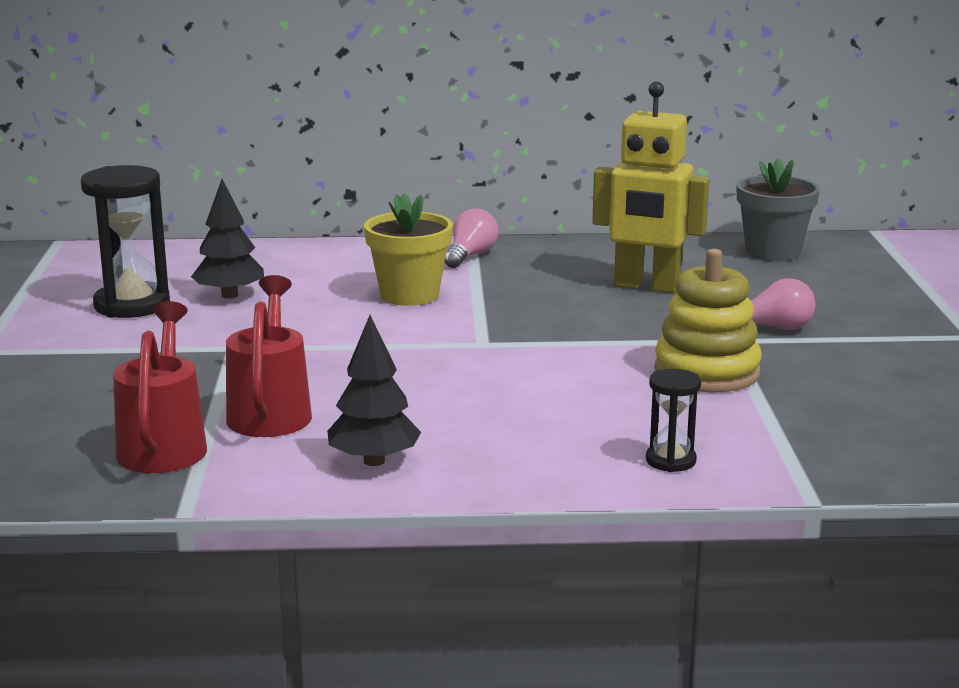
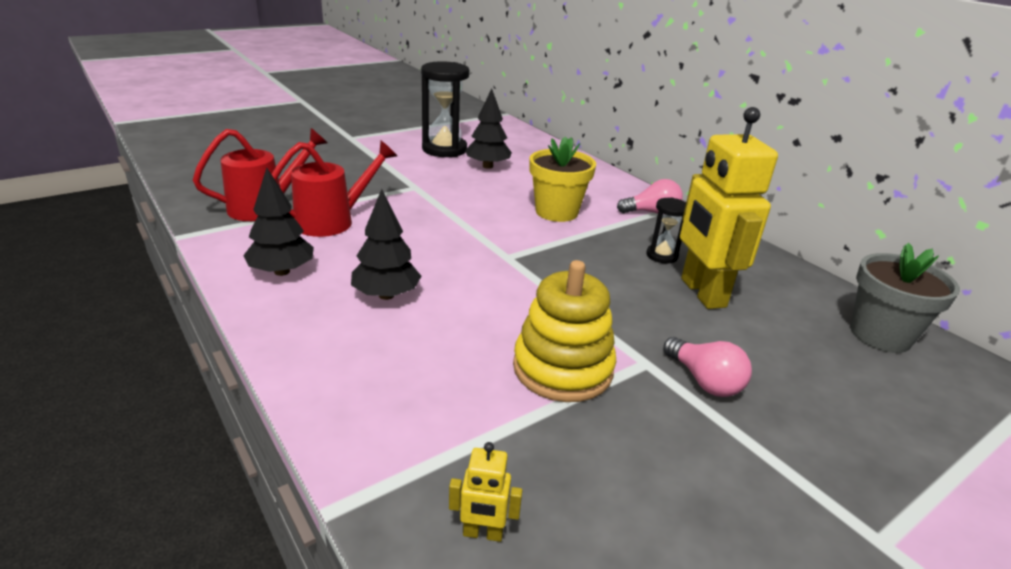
camera: 55 degrees right, 10 degrees up
(496, 416) = (386, 295): none -> black tree
(670, 461) = (362, 397): black hourglass -> black hourglass (662, 256)
(878, 449) = (483, 533): none -> yellow robot

